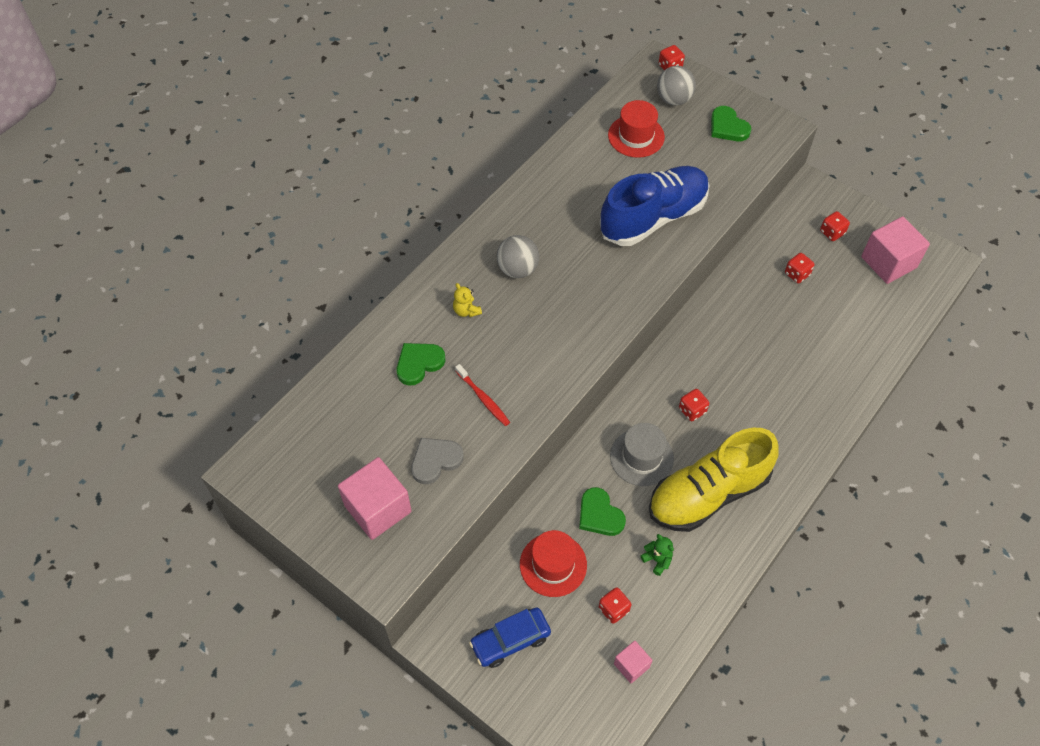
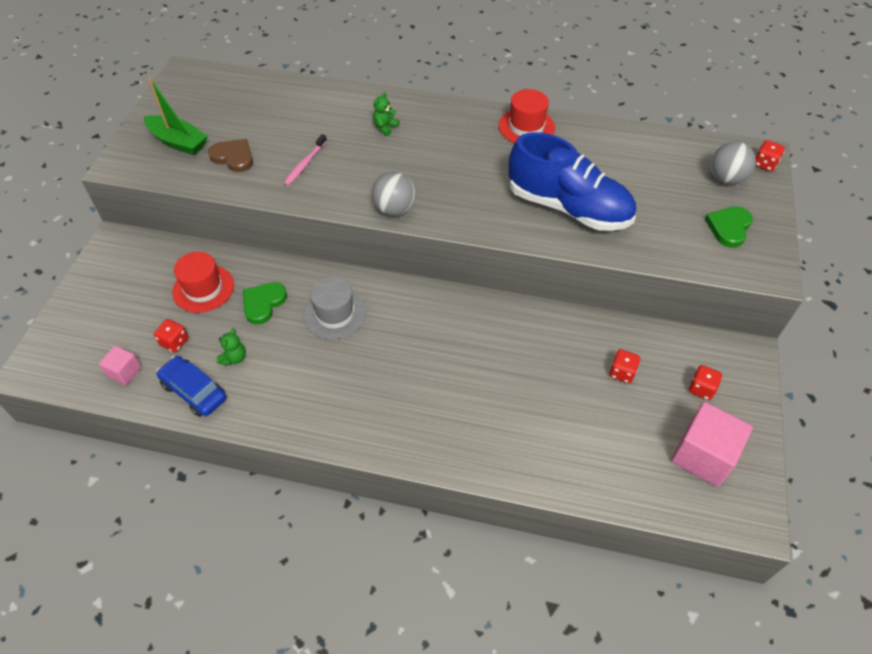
camera: 65 degrees right, 5 degrees down
(378, 508) = (178, 142): pink cube -> green boat
(419, 363) = (319, 119): green heart -> none
(435, 461) = (233, 157): grey heart -> brown heart
(466, 311) = (385, 127): yellow teddy bear -> green teddy bear
(483, 398) = (305, 164): red toothbrush -> pink toothbrush
(510, 640) = (125, 285): blue car -> blue car (194, 391)
(517, 269) = (446, 142): grey ball -> grey ball (394, 209)
(636, 136) = (655, 167): red hat -> red hat (526, 127)
(692, 410) = (404, 335): red dice -> none
(708, 493) = (319, 375): yellow shoe -> none

